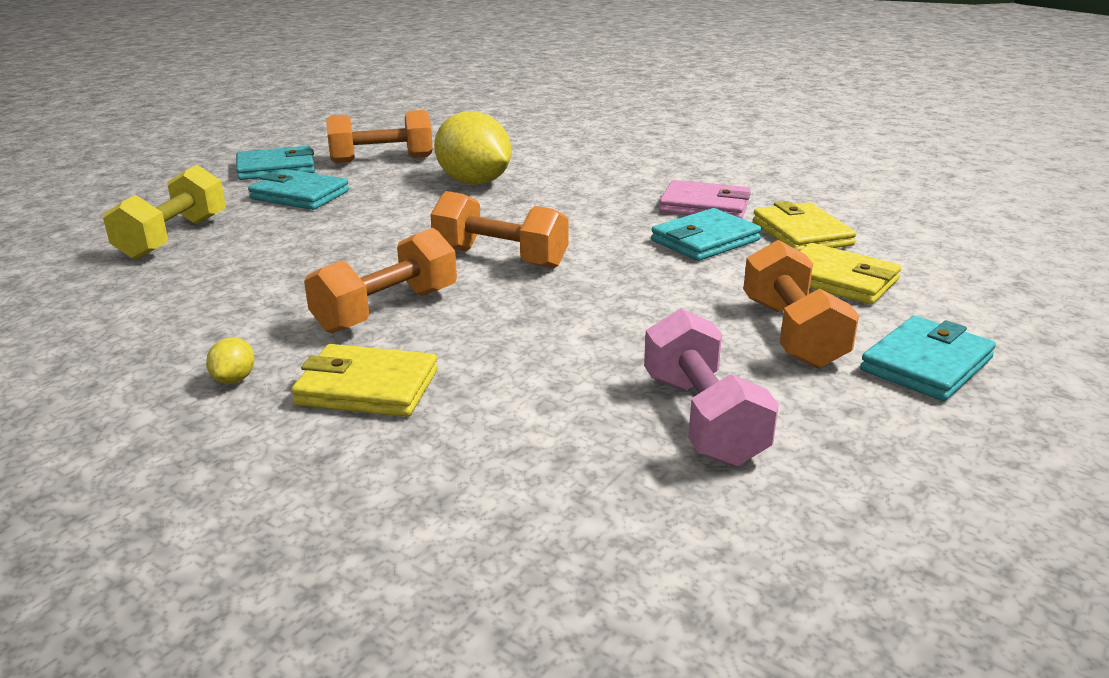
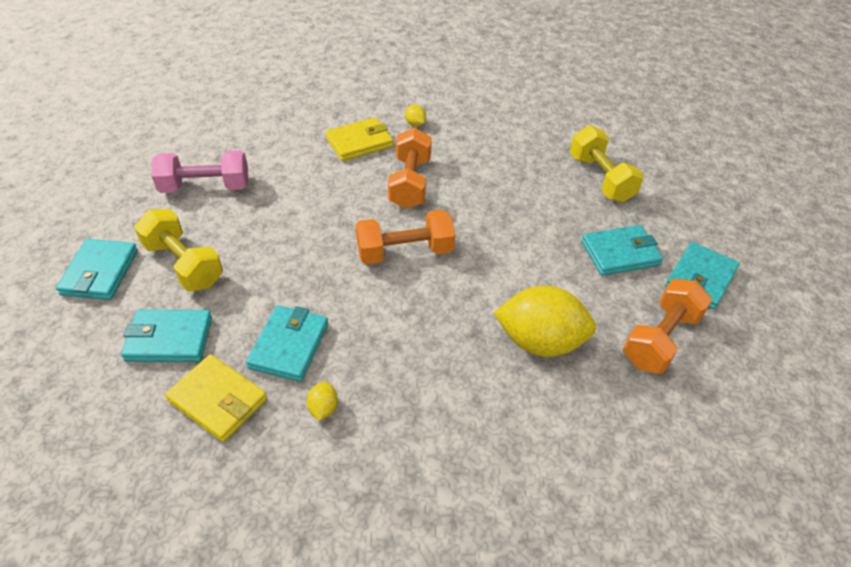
camera: 140 degrees right, 20 degrees up
(702, 419) = (205, 187): pink dumbbell -> pink dumbbell turned 45 degrees counterclockwise
(705, 206) = (323, 408): pink wallet -> yellow lemon
(792, 333) = (184, 264): orange dumbbell -> yellow dumbbell
(838, 280) = (169, 339): yellow wallet -> turquoise wallet

